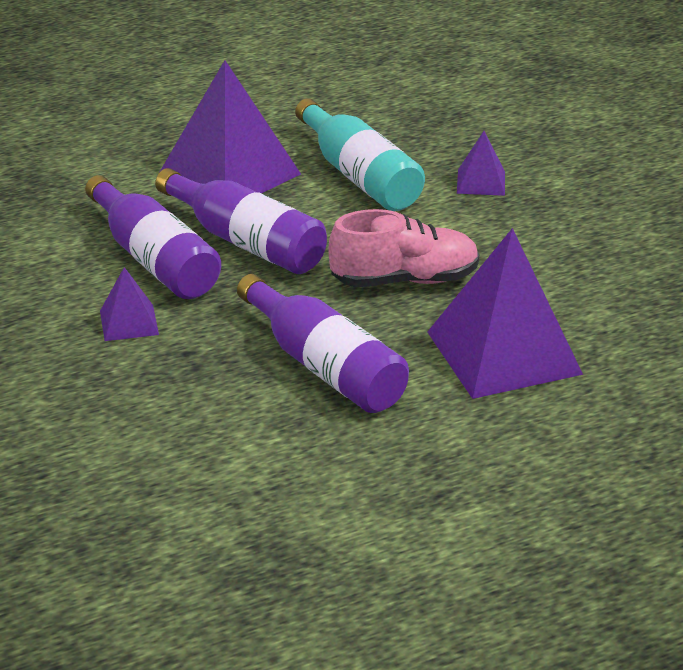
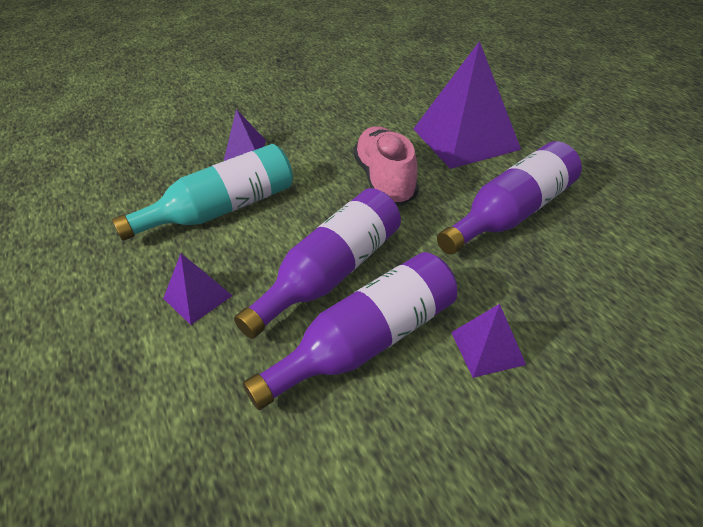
camera: 90 degrees left, 10 degrees up
(229, 173) = (197, 297): purple pyramid -> purple pyramid, size x0.47

